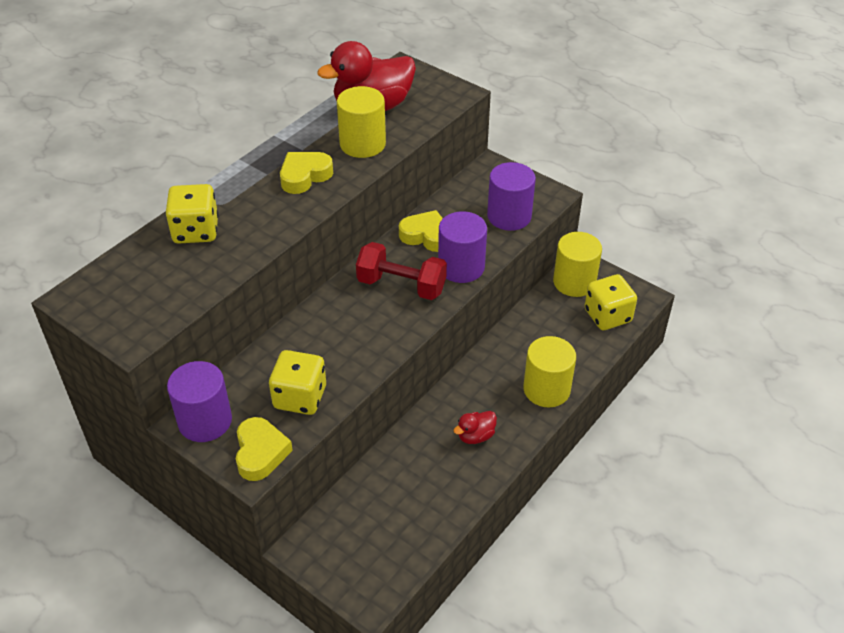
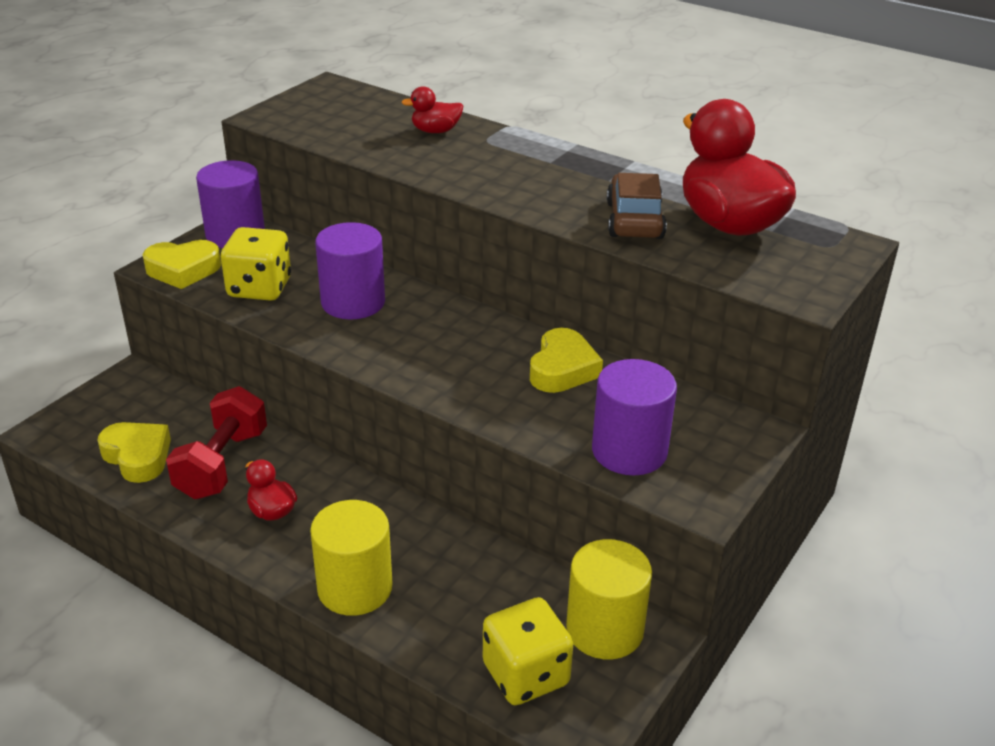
camera: 85 degrees right, 10 degrees down
(196, 231) = (435, 131): yellow dice -> red duck
(304, 176) = (551, 185): yellow heart -> yellow heart (137, 456)
(362, 144) = (634, 220): yellow cylinder -> brown car
(401, 285) = (454, 351): red dumbbell -> red dumbbell (222, 464)
(461, 267) = (498, 403): purple cylinder -> purple cylinder (353, 302)

